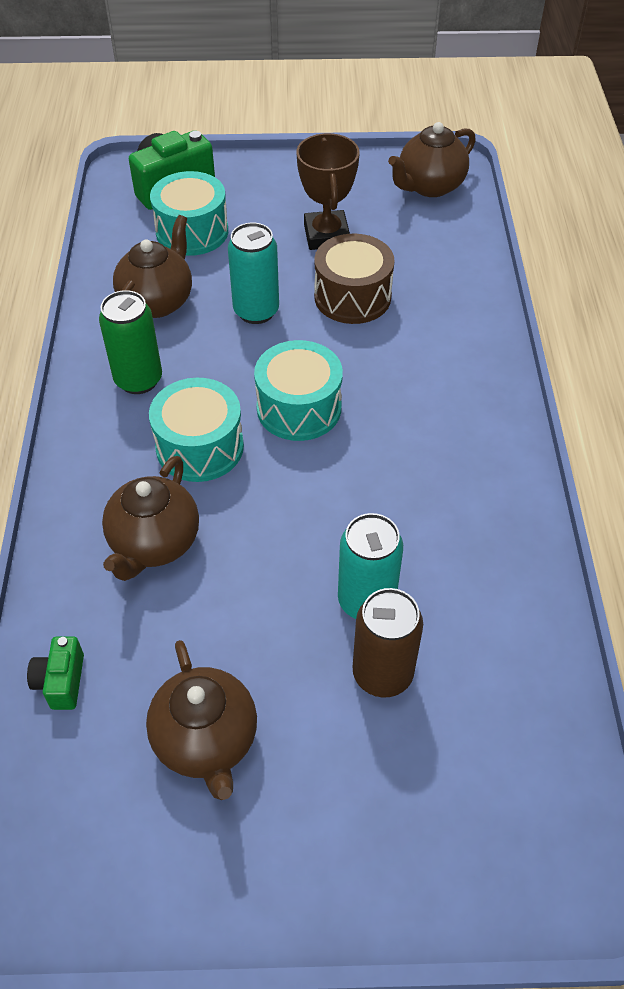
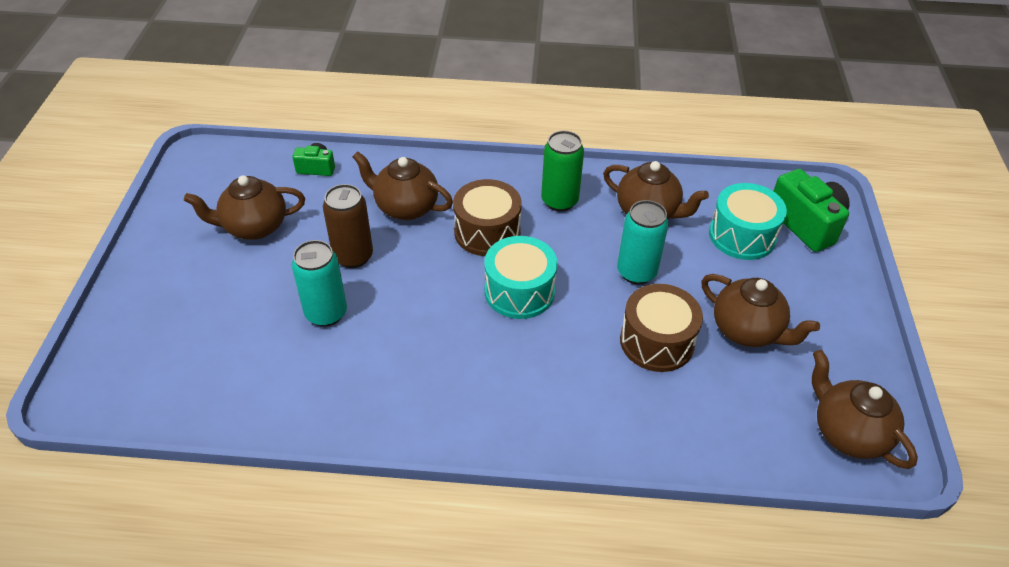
camera: 95 degrees right, 5 degrees down
(200, 447) = (487, 232): turquoise drum -> brown drum
(326, 235) = (747, 331): brown trophy -> brown teapot
(382, 674) = (266, 315): brown can -> brown can (353, 256)

